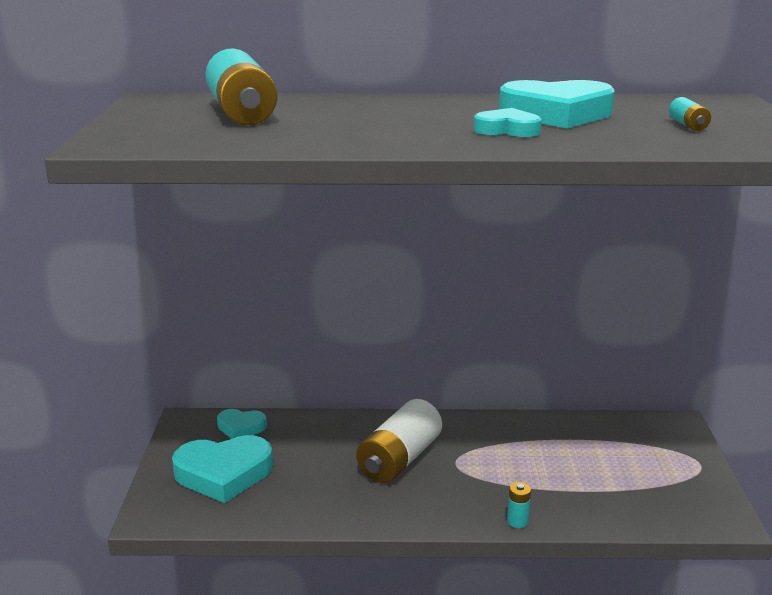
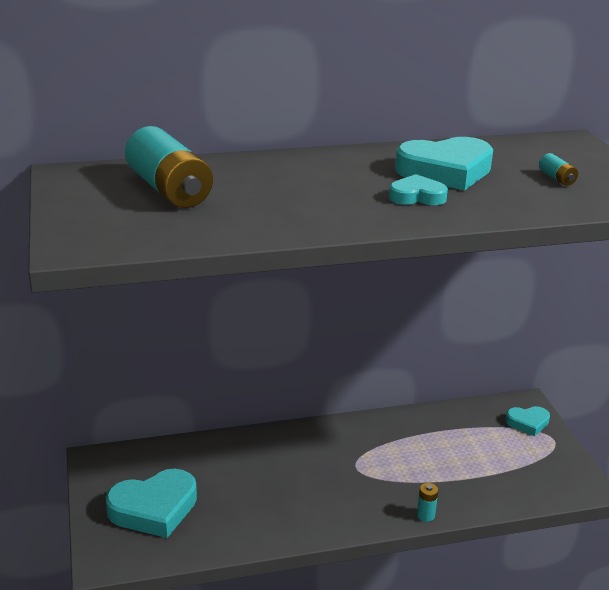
camera: 15 degrees left, 5 degrees up
(241, 427) = (150, 459): turquoise heart -> turquoise heart (528, 423)
(399, 459) = (306, 470): white battery -> none

